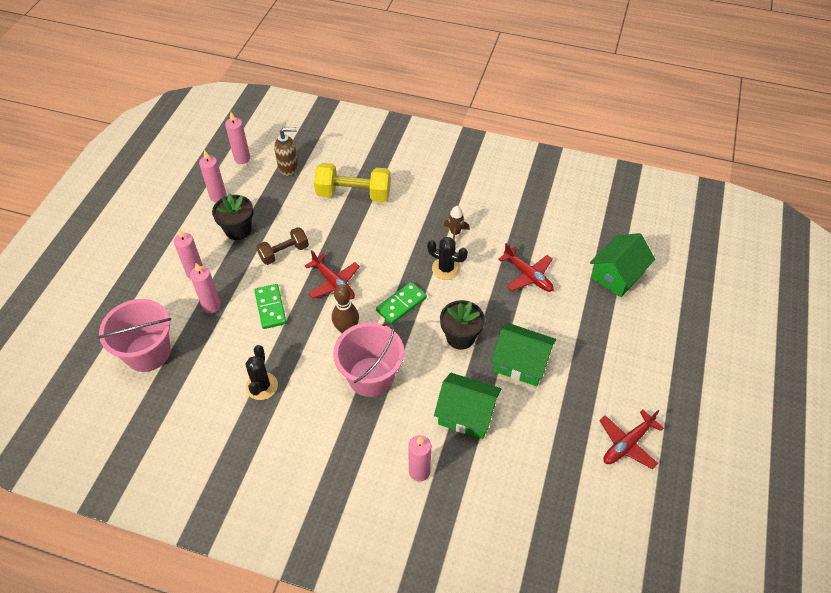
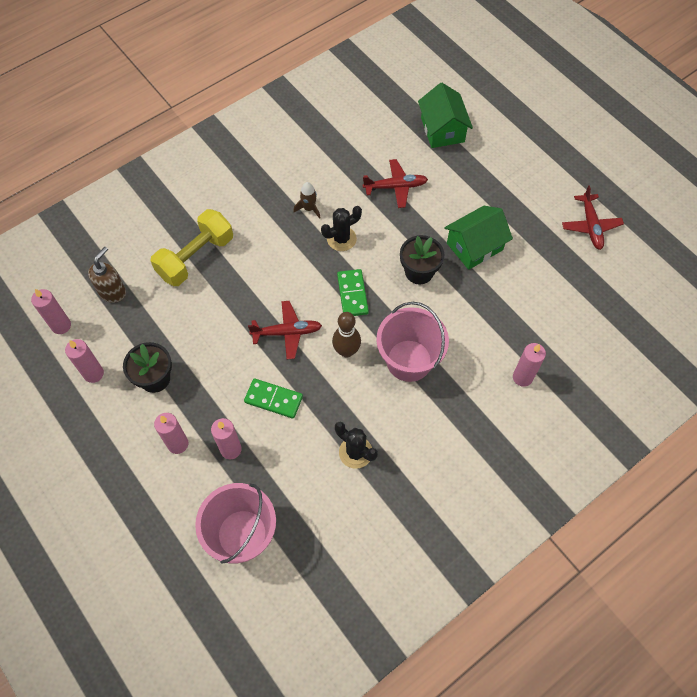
camera: 55 degrees left, 10 degrees up
(284, 253) = (218, 354): brown dumbbell -> none
(466, 414) = (494, 313): green house -> none

